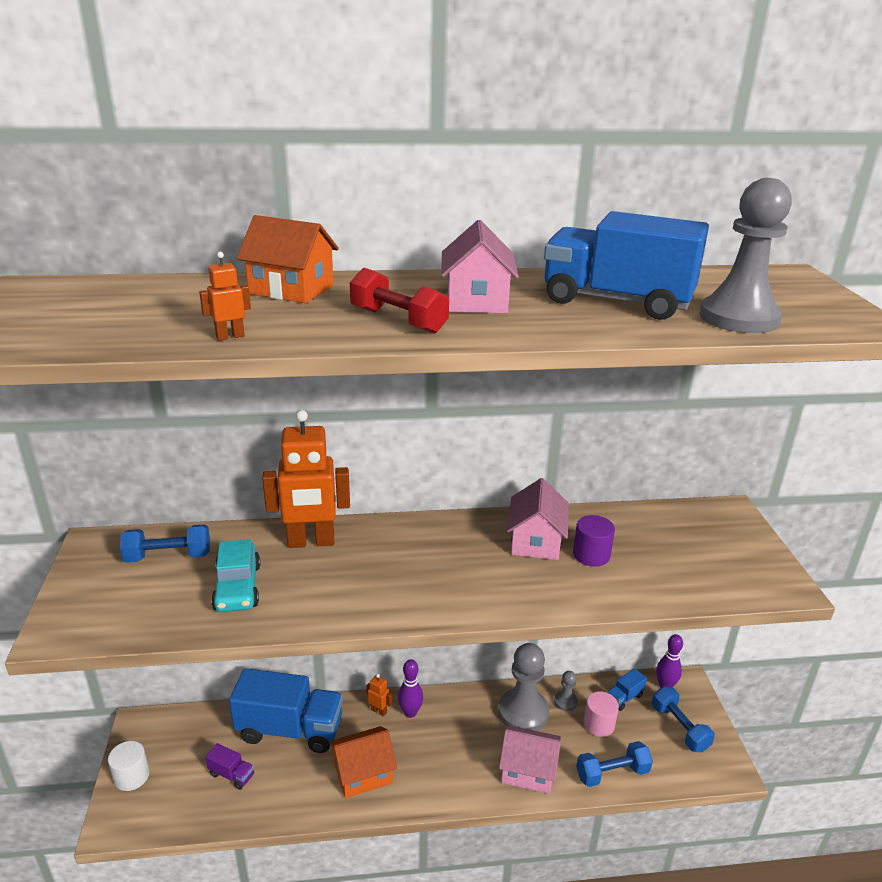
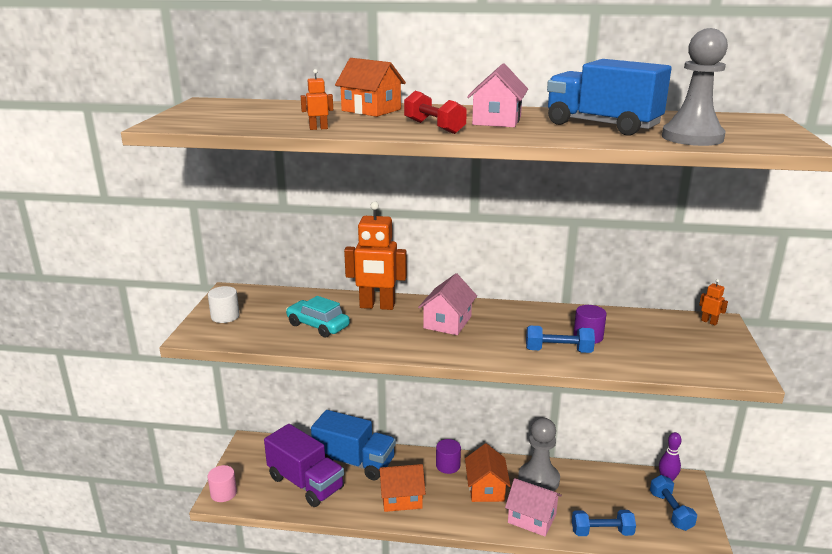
camera: 15 degrees right, 5 degrees down
(132, 776) = (237, 472): white cylinder -> white cylinder (225, 316)
(168, 557) = (276, 304): blue dumbbell -> blue dumbbell (558, 351)
(231, 774) = (306, 483): purple truck -> purple truck, size x2.38
(237, 587) = (318, 326): turquoise car -> turquoise car turned 120 degrees clockwise
(379, 711) = (423, 461): orange robot -> orange robot (709, 322)
(410, 712) = (448, 465): purple bowling pin -> purple cylinder
(464, 737) = (486, 488): none -> orange house
(535, 541) = (546, 323): pink house -> pink house (447, 322)
(565, 702) = (576, 478): grey pawn -> none
(599, 724) = (600, 497): pink cylinder -> pink cylinder (223, 493)
(624, 697) = (628, 483): blue truck -> none

